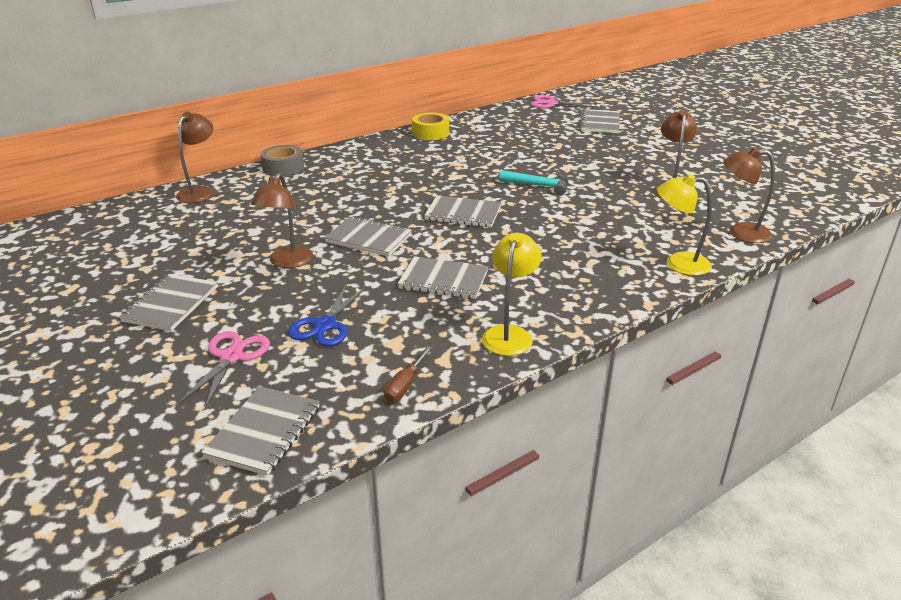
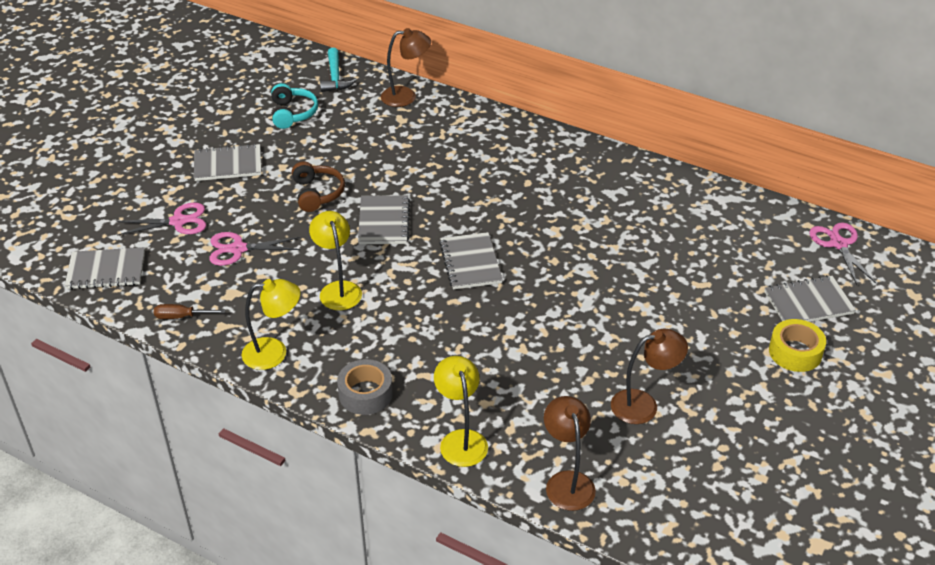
camera: 65 degrees right, 10 degrees up
(138, 250) = (293, 113): none -> turquoise headphones
(283, 168) = (486, 119): grey tape -> grey tape (365, 394)
(287, 262) = (317, 193): brown lamp -> brown headphones
(325, 325) = (238, 249): blue scissors -> pink scissors
(431, 133) = (651, 179): yellow tape -> yellow tape (795, 352)
(443, 280) = (338, 289): grey notebook -> yellow lamp
(539, 186) = (574, 297): turquoise hammer -> turquoise hammer (335, 77)

